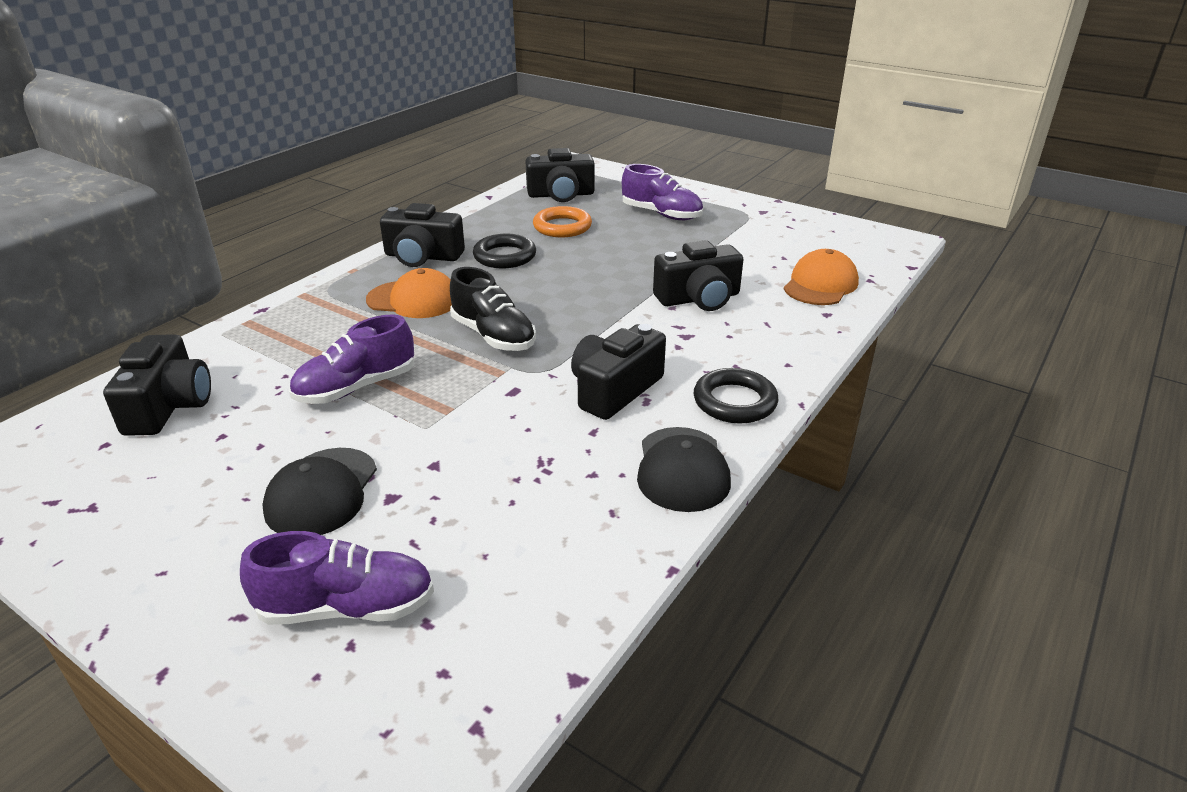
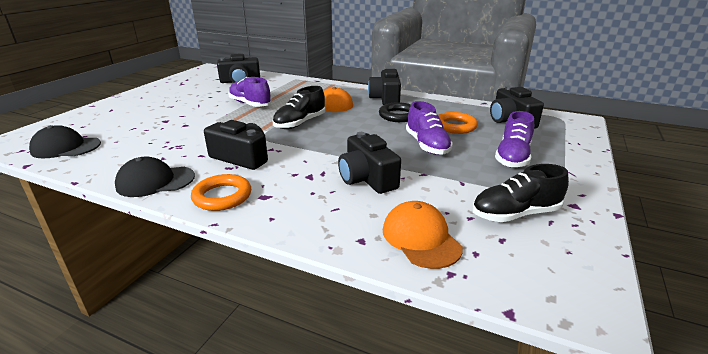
camera: 80 degrees right, 5 degrees down
(322, 492) = (174, 110): black cap -> black cap (66, 147)
(347, 607) = (102, 123): purple shoe -> purple shoe (427, 145)
(734, 401) = (222, 196): black ring -> orange ring
(777, 237) = (515, 214): none -> black shoe
(820, 285) = (421, 238): orange cap -> orange cap turned 135 degrees counterclockwise

